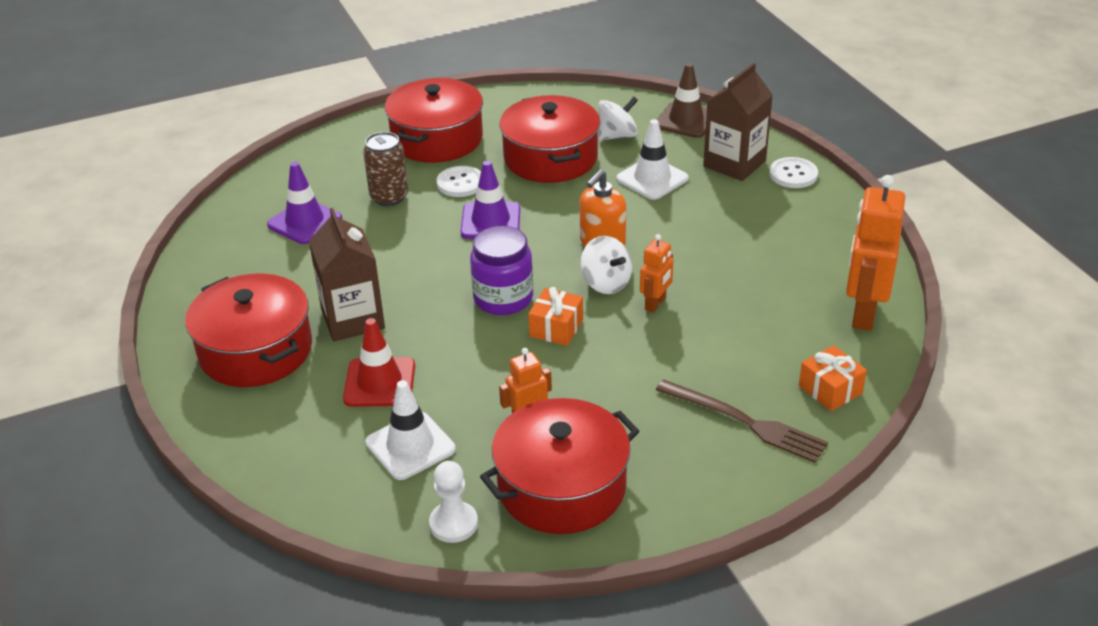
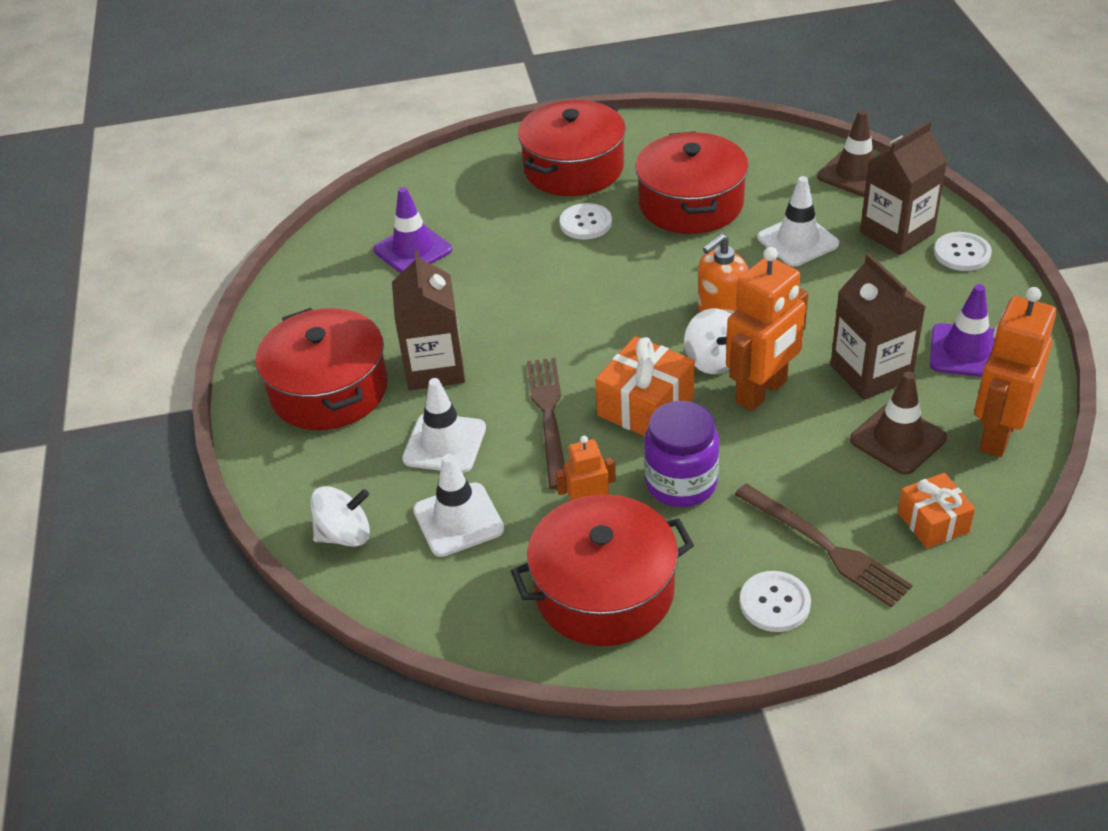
camera: 15 degrees right, 5 degrees up
(379, 382) = (444, 443): red traffic cone -> white traffic cone
(389, 197) = (506, 231): brown can -> none
(453, 523) = (481, 614): white pawn -> none
(470, 347) = (548, 416): none -> brown fork
(490, 221) = (607, 272): purple traffic cone -> purple traffic cone (966, 351)
(503, 298) = (597, 364): purple jar -> purple jar (681, 483)
(556, 328) = (645, 406): orange gift -> orange gift, size x1.53
(617, 136) = (772, 184): white spinning top -> white spinning top (345, 535)
(655, 304) = (762, 392): orange robot -> orange robot, size x1.89
(715, 474) = (775, 603): none -> white button
(744, 277) = (871, 373): none -> brown carton
(782, 327) = (898, 439): none -> brown traffic cone

